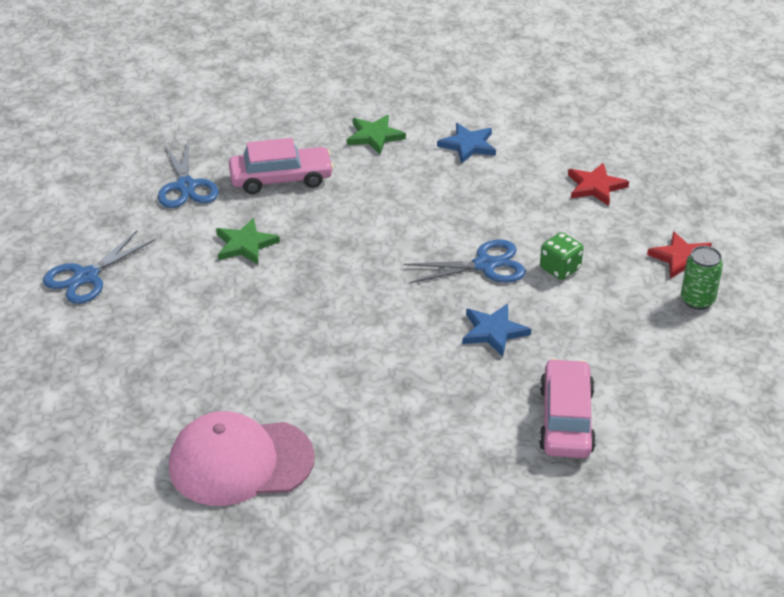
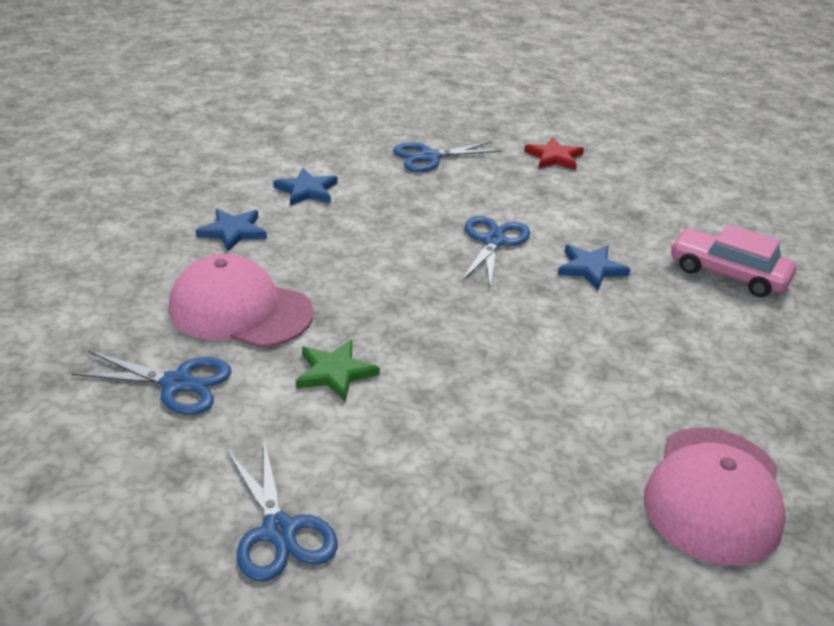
camera: 65 degrees left, 5 degrees down
(281, 179) = (240, 310): pink car -> pink cap
(374, 136) = (233, 232): green star -> blue star
(560, 269) = (527, 209): green dice -> none
(595, 186) = (429, 157): red star -> blue scissors
(697, 300) = (610, 169): green can -> none

